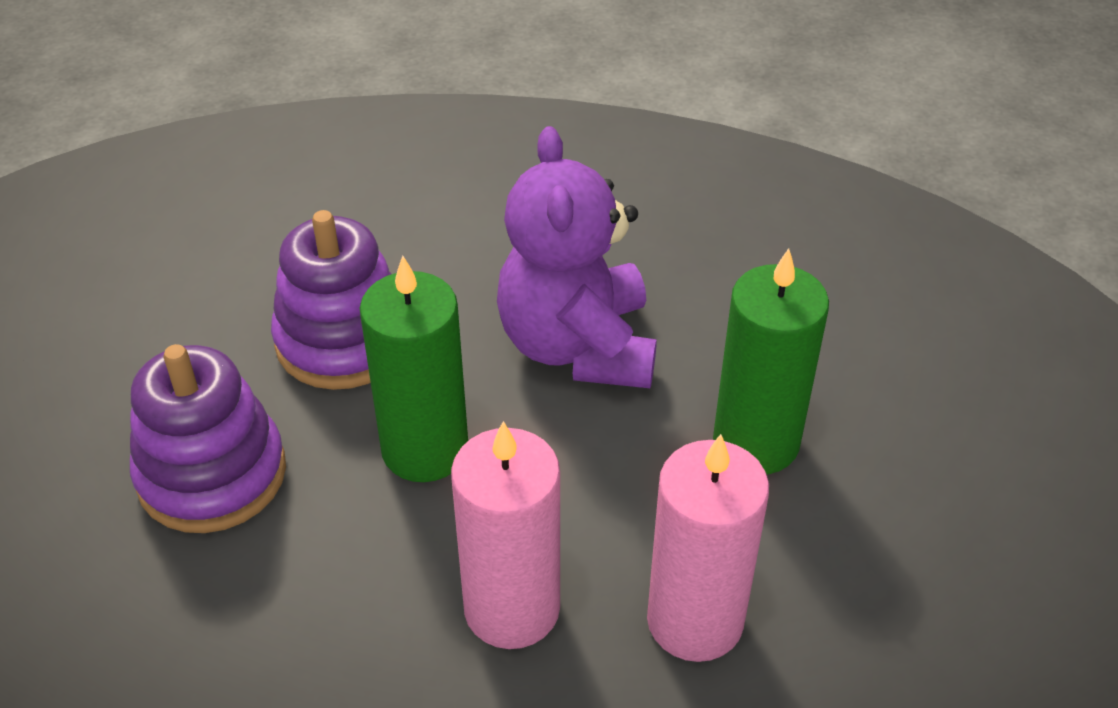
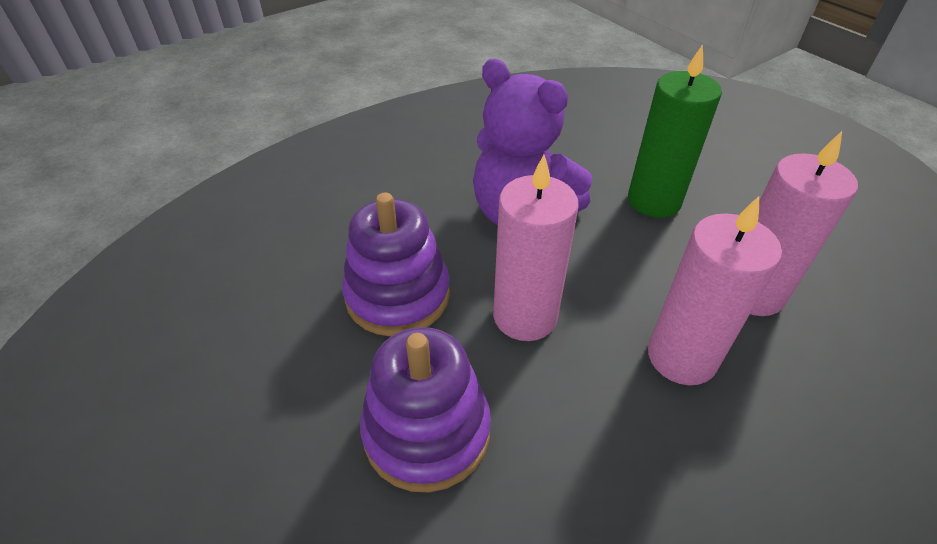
camera: 45 degrees left, 0 degrees up
(425, 449) = (525, 316): green candle -> pink candle

